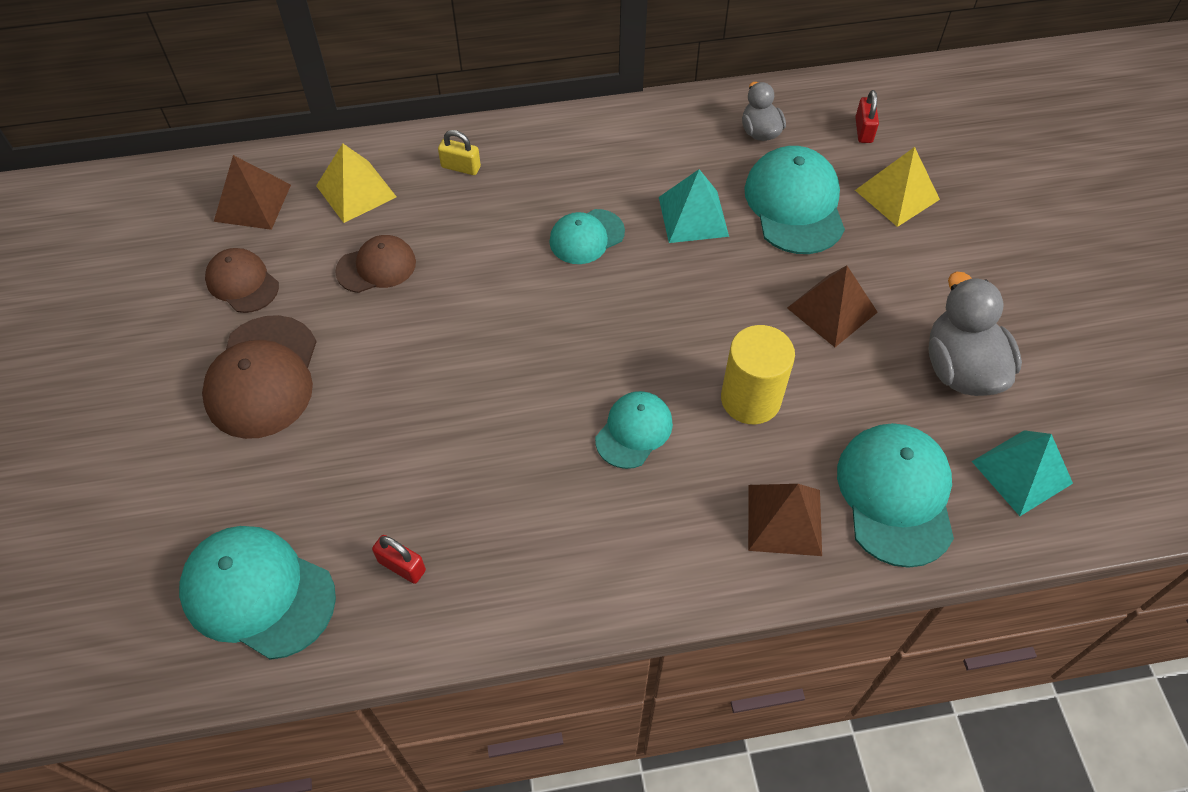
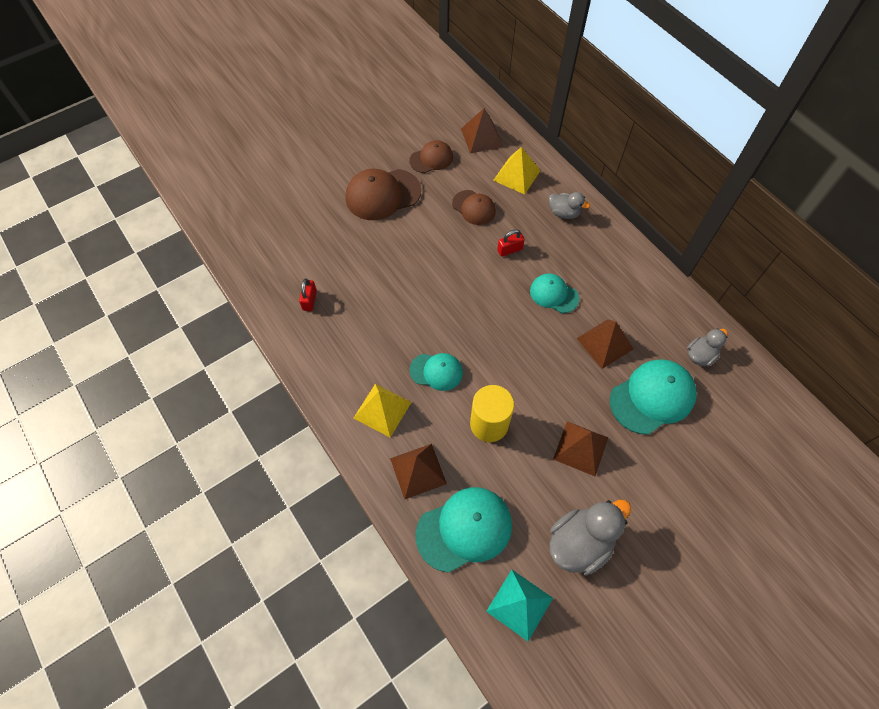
camera: 65 degrees right, 5 degrees up
(242, 282) = (431, 159): brown cap -> brown cap turned 45 degrees clockwise
(258, 593) = (272, 250): turquoise cap -> none
(461, 167) = (564, 213): yellow padlock -> grey duck
(693, 216) = (604, 343): turquoise pyramid -> brown pyramid
(863, 130) = (747, 418): red padlock -> red padlock (509, 250)
(897, 195) = (702, 458): yellow pyramid -> yellow pyramid (382, 410)

